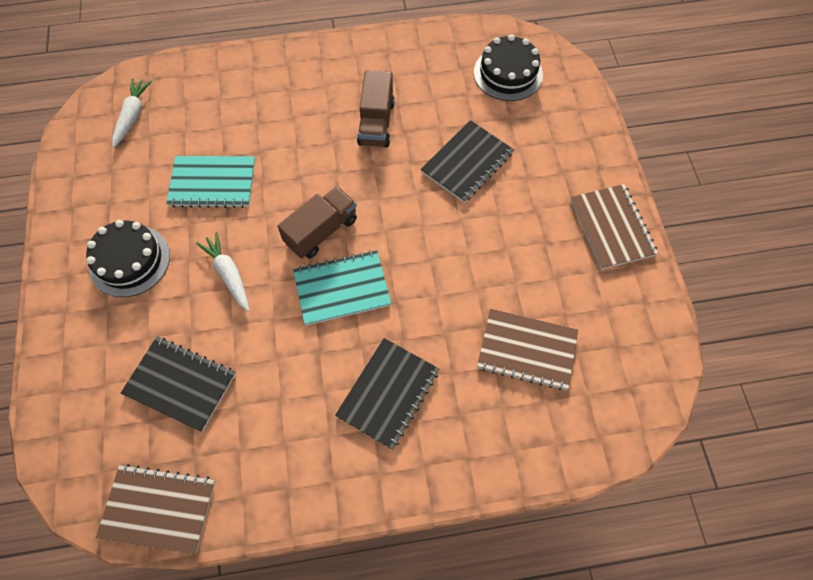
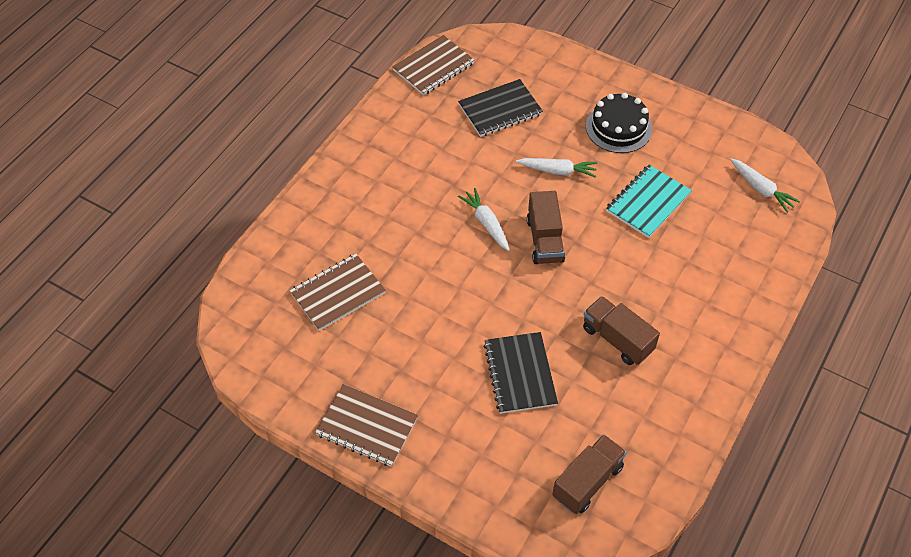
camera: 130 degrees right, 10 degrees down
(342, 289) = (486, 223): turquoise notebook -> white carrot
(388, 393) = (389, 201): black notebook -> none
(508, 73) = (587, 482): black cake -> brown truck

